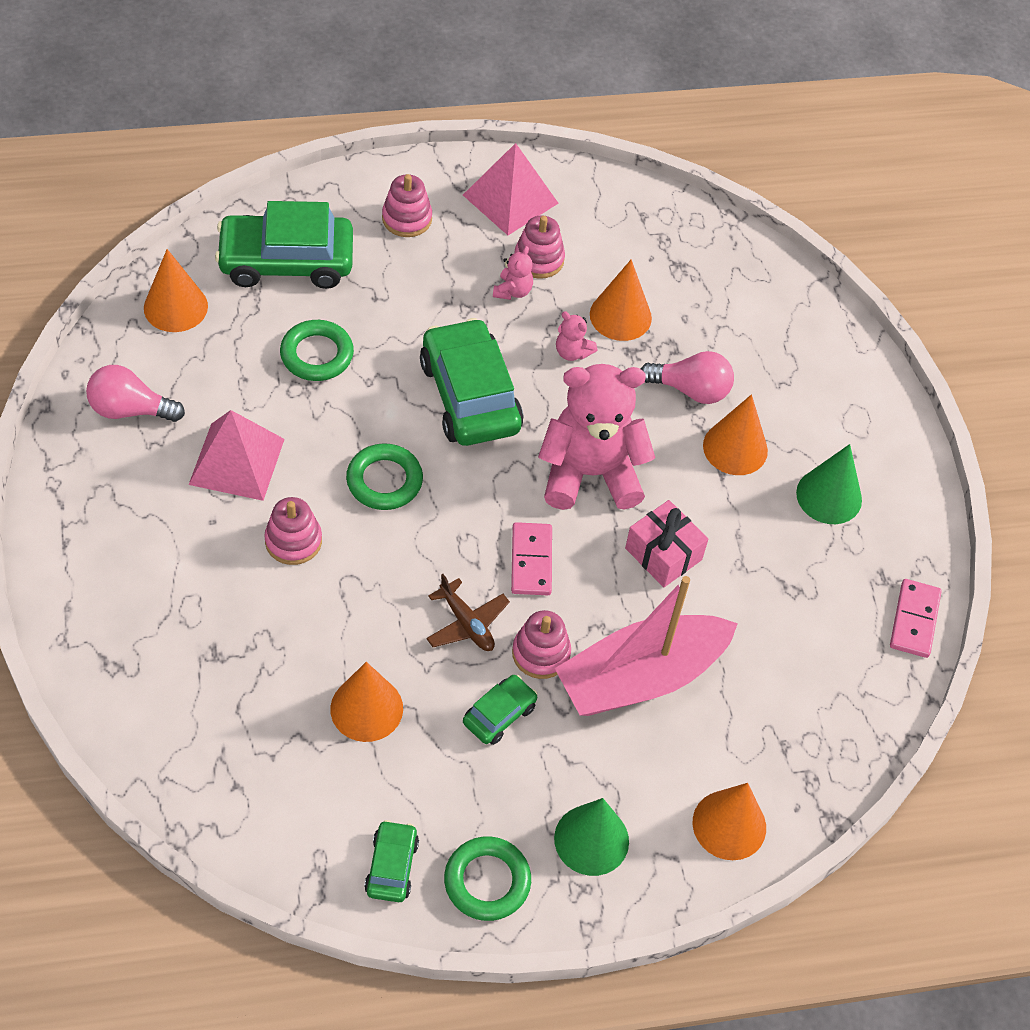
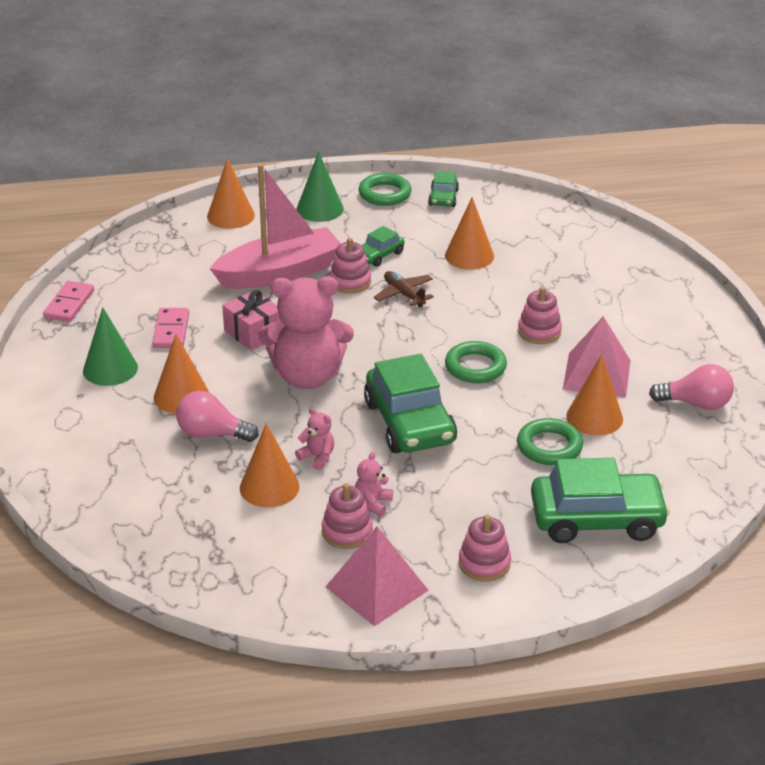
camera: 175 degrees left, 20 degrees down
(175, 307) = (688, 477): orange cone -> orange cone (594, 417)
(531, 561) = (356, 326): pink domino -> pink domino (171, 331)

